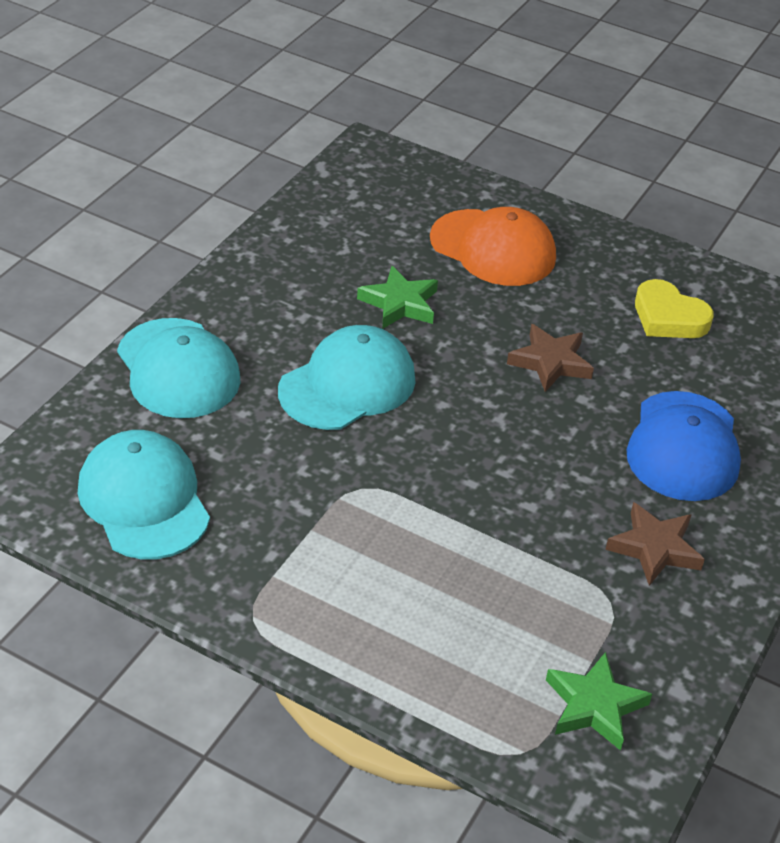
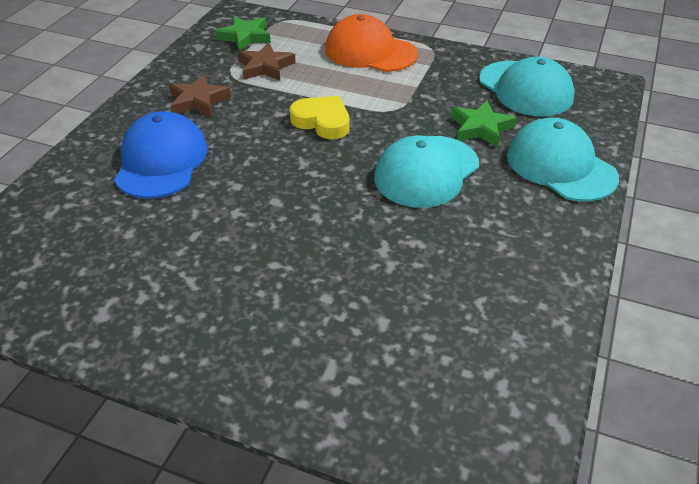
camera: 175 degrees right, 0 degrees up
(400, 303) = (405, 248): green star -> green star (481, 128)
(493, 248) = (323, 330): orange cap -> orange cap (370, 52)
(550, 362) = (262, 211): brown star -> brown star (265, 67)
(668, 317) = (142, 272): yellow heart -> yellow heart (322, 121)

